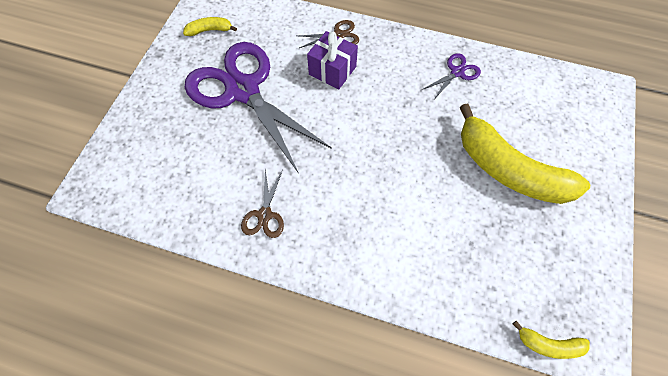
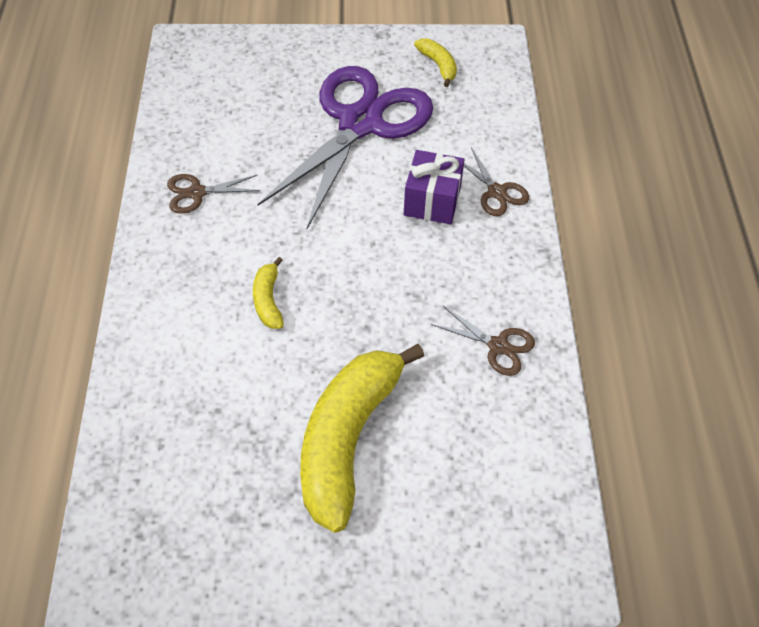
camera: 70 degrees right, 10 degrees down
(457, 72) = (498, 346): purple scissors -> brown scissors
(548, 344) = (98, 520): yellow banana -> yellow banana (268, 300)

